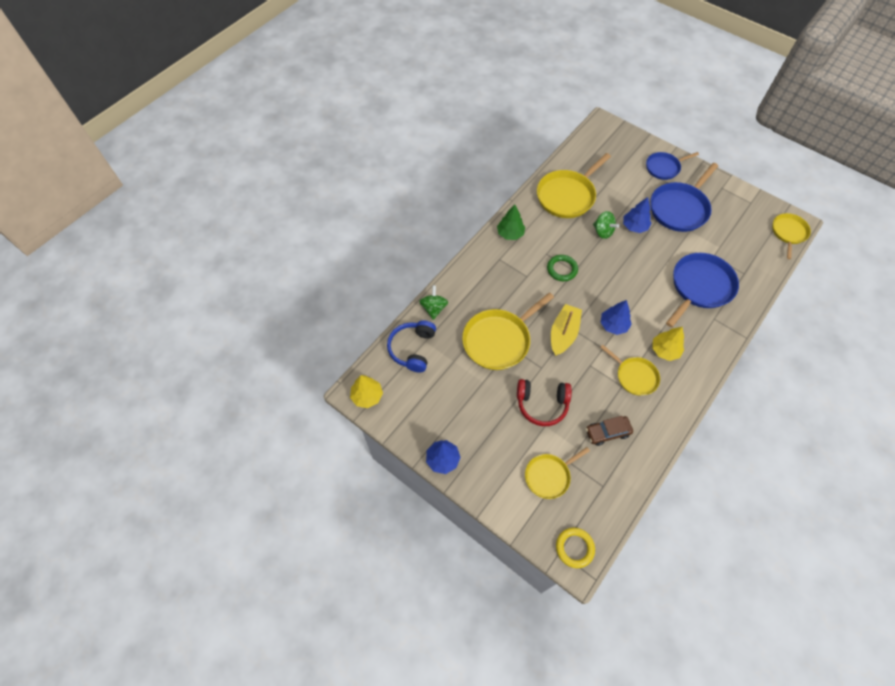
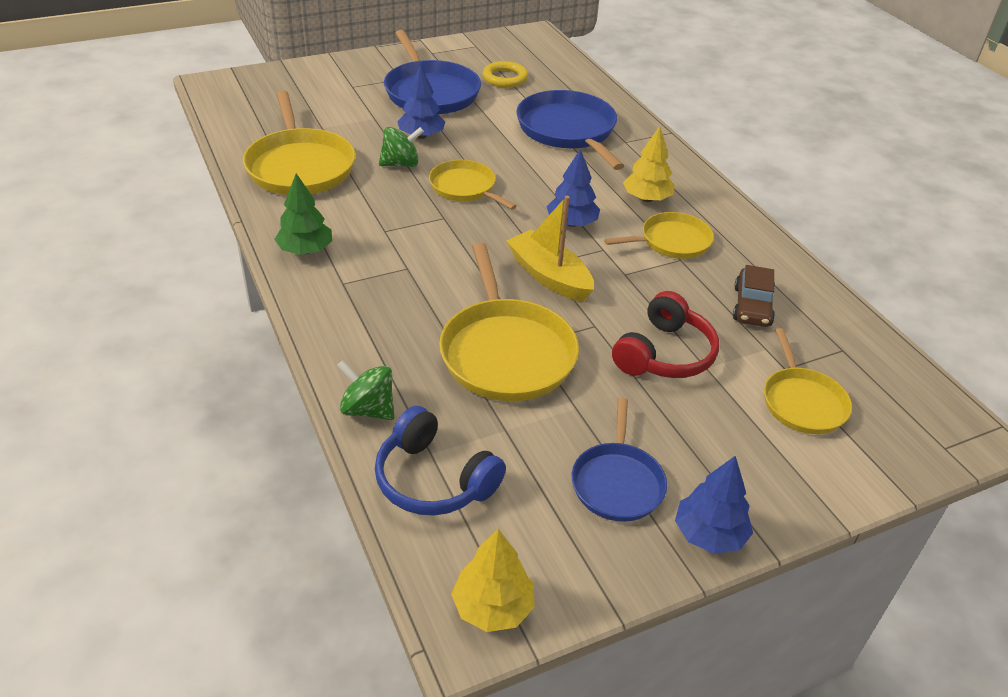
camera: 65 degrees left, 20 degrees down
(562, 269) = (429, 228): green ring -> none
(574, 548) = (942, 427): yellow ring -> yellow ring (505, 78)
(664, 167) = (351, 74): blue pan -> blue pan (617, 482)
(788, 233) = (544, 44): yellow pan -> yellow pan (465, 188)

